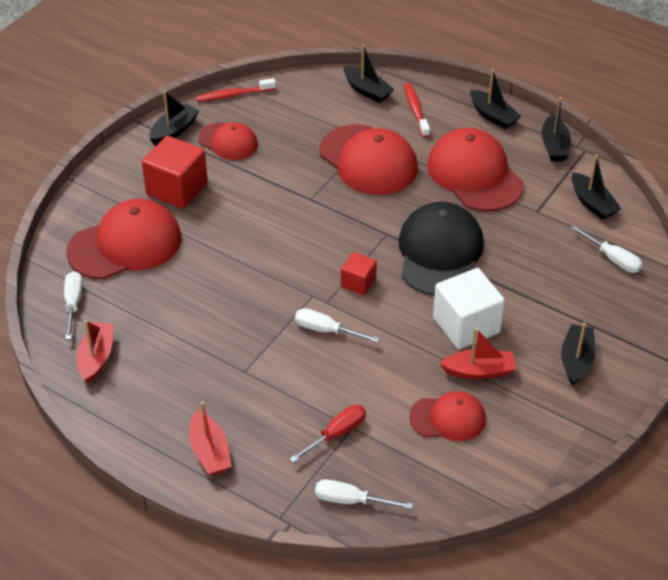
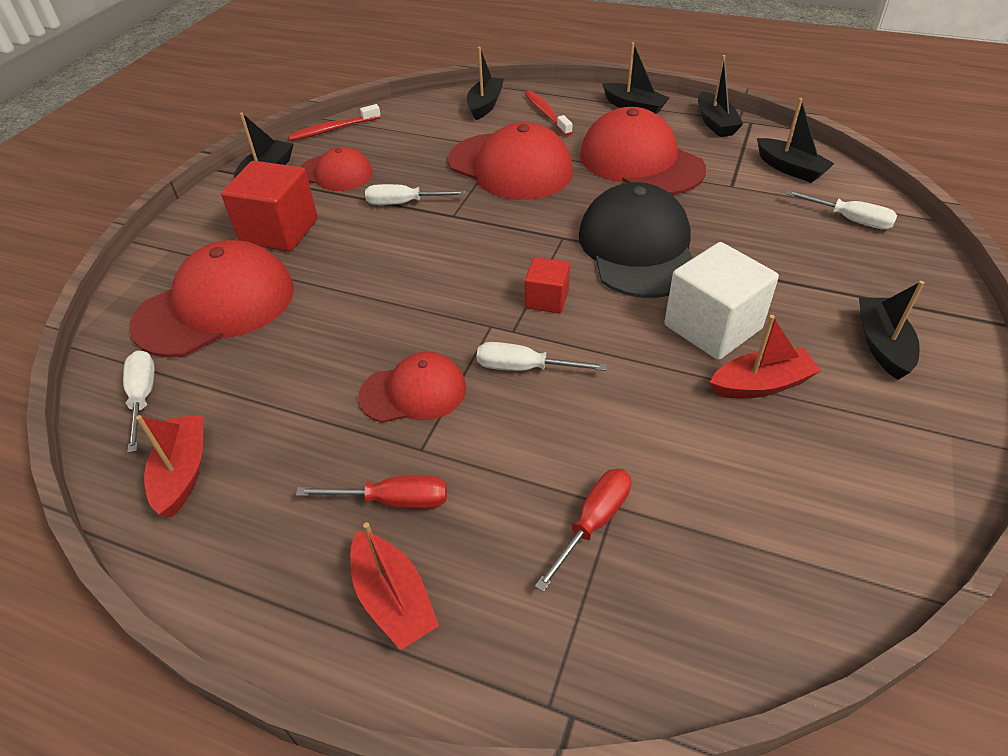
camera: 10 degrees left, 0 degrees up
(221, 399) = (393, 501): none -> red screwdriver
(351, 500) = (660, 641): white screwdriver -> white screwdriver (404, 203)
(367, 91) = (485, 105): black boat -> black boat turned 105 degrees counterclockwise
(448, 418) = (751, 462): red cap -> red cap (413, 392)

